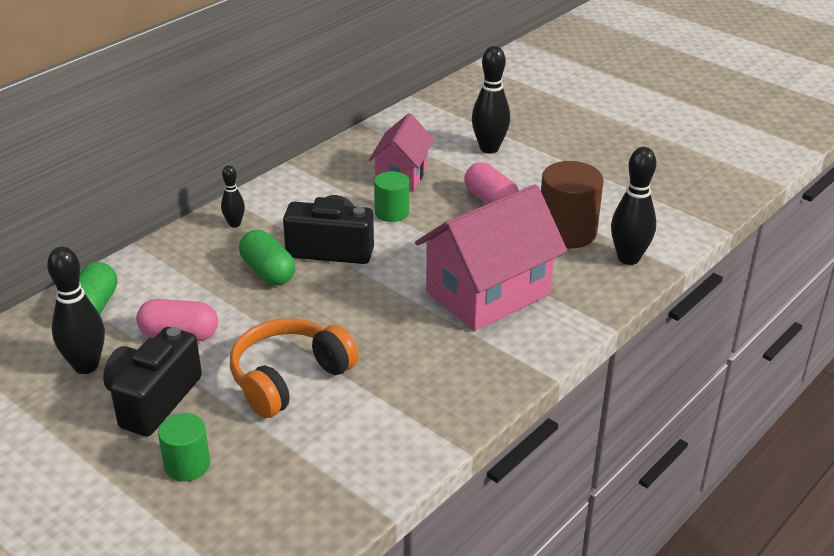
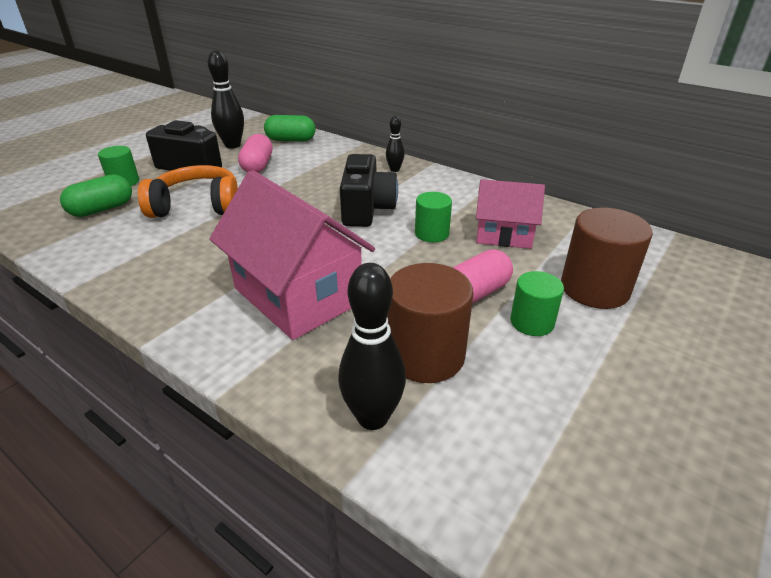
camera: 85 degrees right, 0 degrees up
(268, 272) = (331, 187): green capsule -> green capsule (102, 209)
(289, 378) = (197, 206): orange headphones -> orange headphones turned 45 degrees counterclockwise
(489, 148) = (594, 289): black bowling pin -> brown cylinder
(529, 182) = (532, 322): none -> green cylinder

